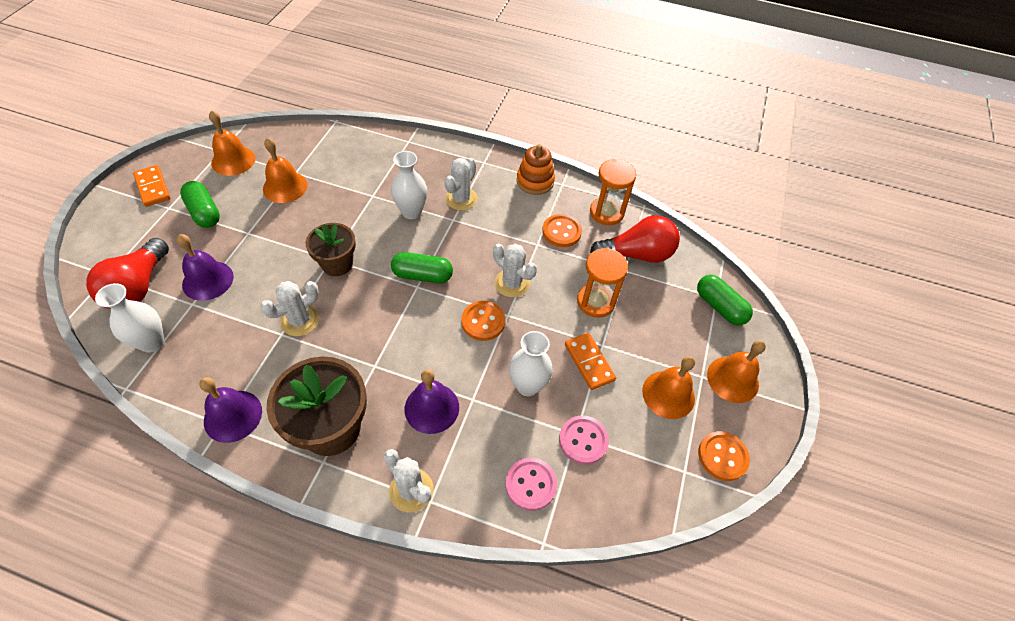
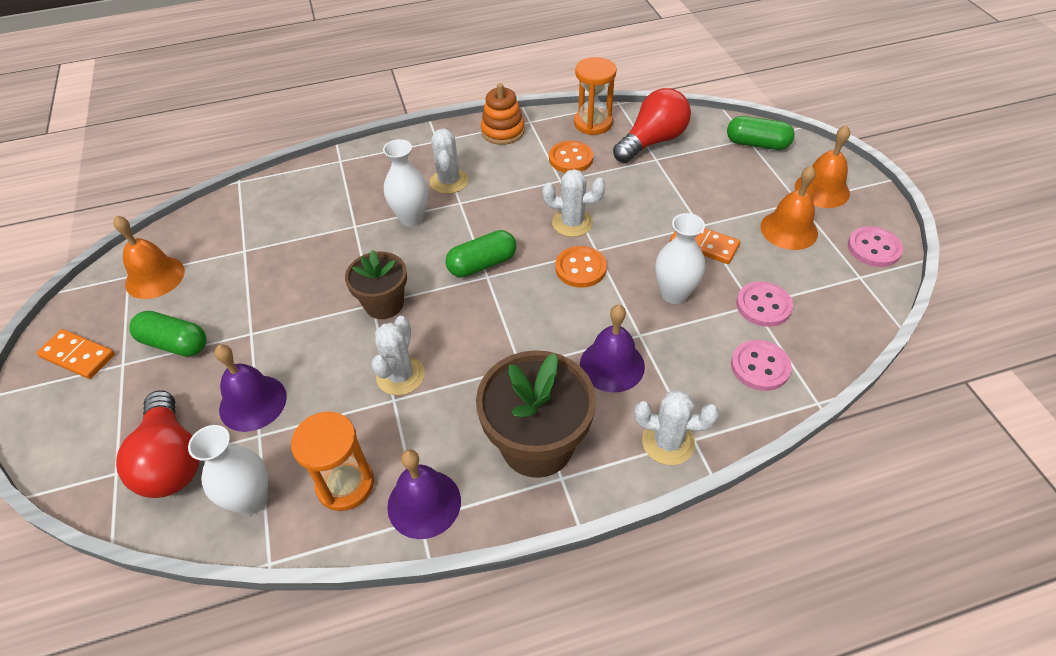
camera: 30 degrees left, 5 degrees down
(285, 187) = (247, 269): orange bell -> none
(596, 302) = (659, 196): orange hourglass -> orange hourglass (345, 484)
(722, 456) = (873, 248): orange button -> pink button

